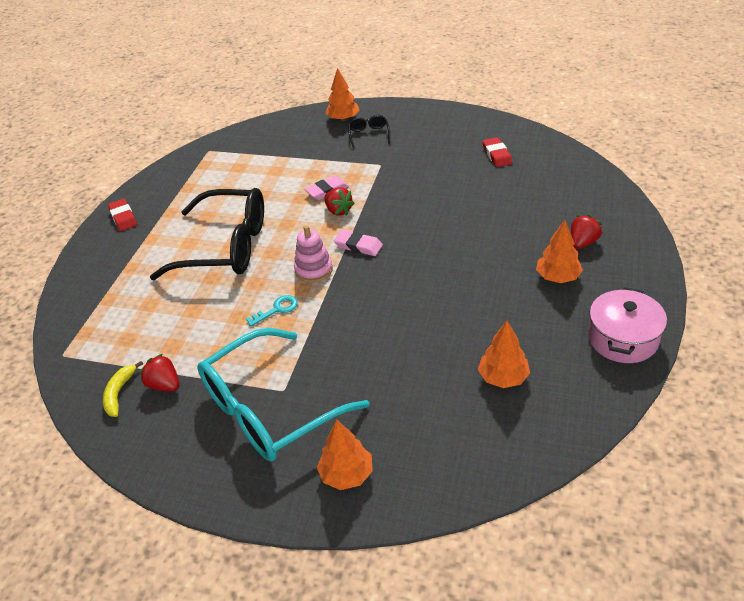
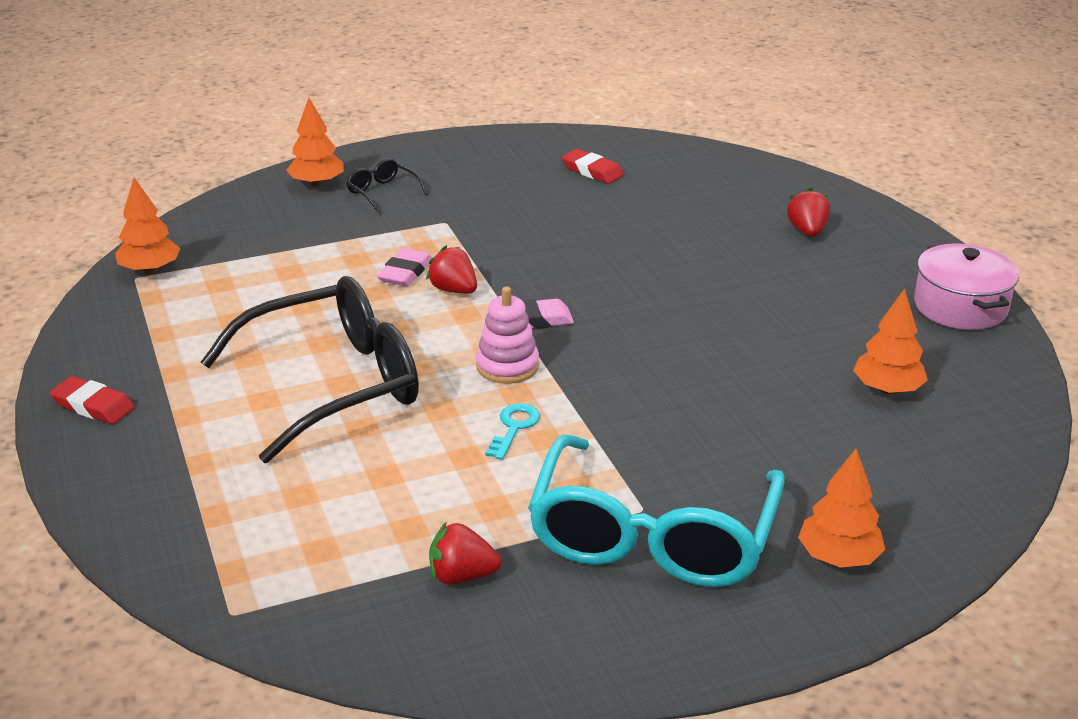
camera: 40 degrees left, 10 degrees down
(119, 393) = (401, 616): yellow banana -> none
(338, 211) = (454, 290): red strawberry -> red strawberry turned 150 degrees counterclockwise
(557, 277) = (822, 273): orange tree -> orange tree (150, 270)

